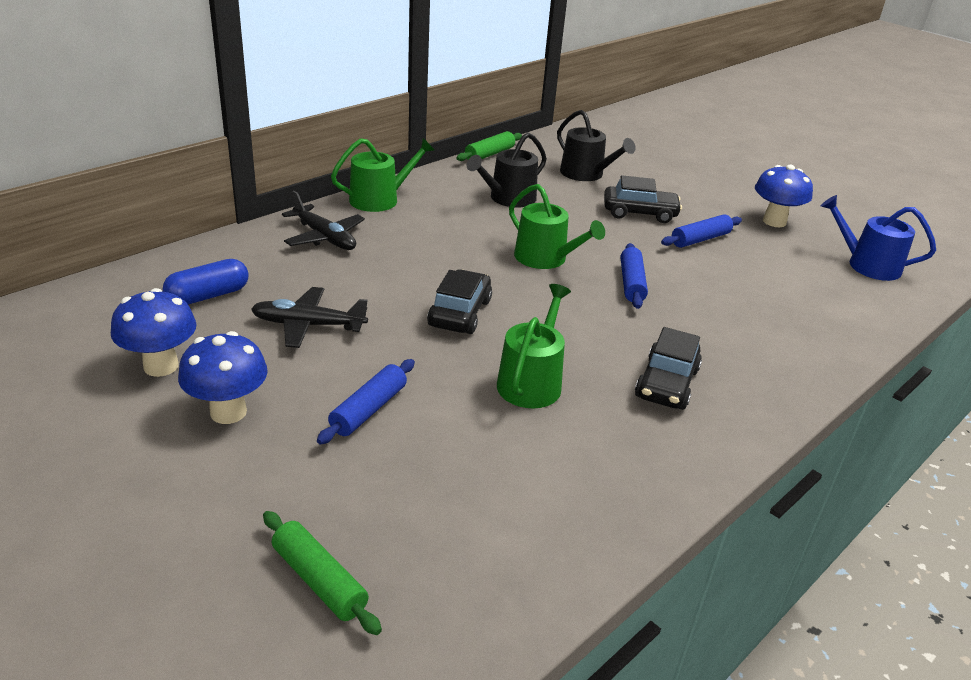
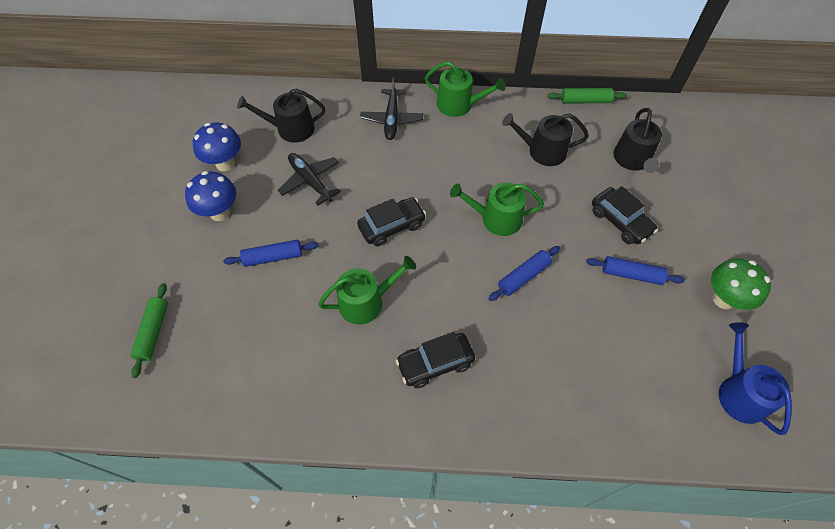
camera: 50 degrees right, 25 degrees up
(208, 296) = (290, 129): blue capsule -> black watering can
(545, 258) = (496, 219): green watering can -> green watering can turned 90 degrees clockwise
(774, 221) = (723, 299): blue mushroom -> green mushroom

